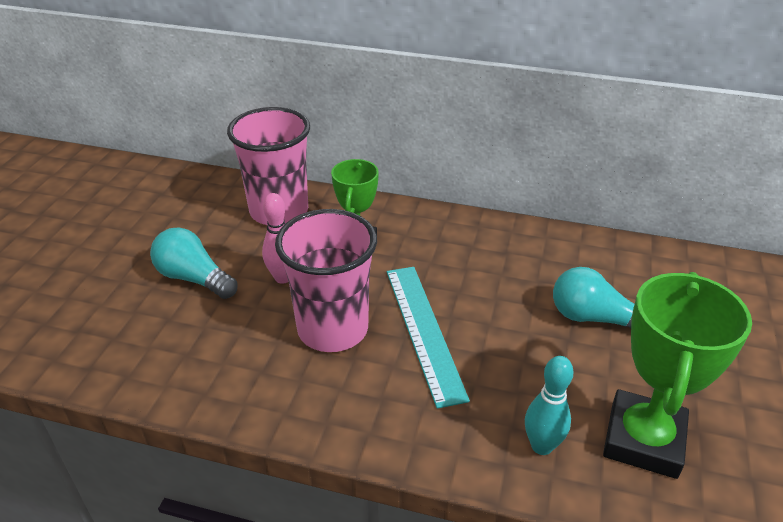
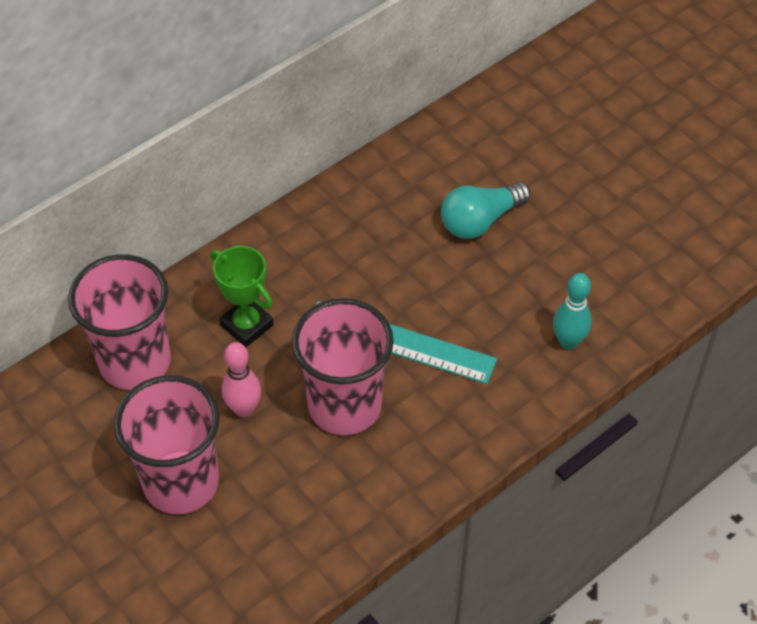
camera: 55 degrees left, 15 degrees up
(194, 278) = (181, 482): turquoise light bulb -> pink cup
(643, 440) = (607, 279): green trophy -> none

